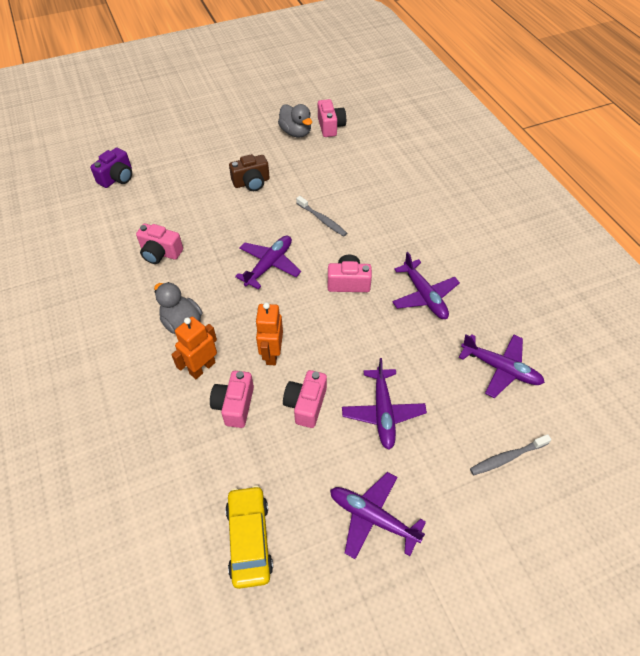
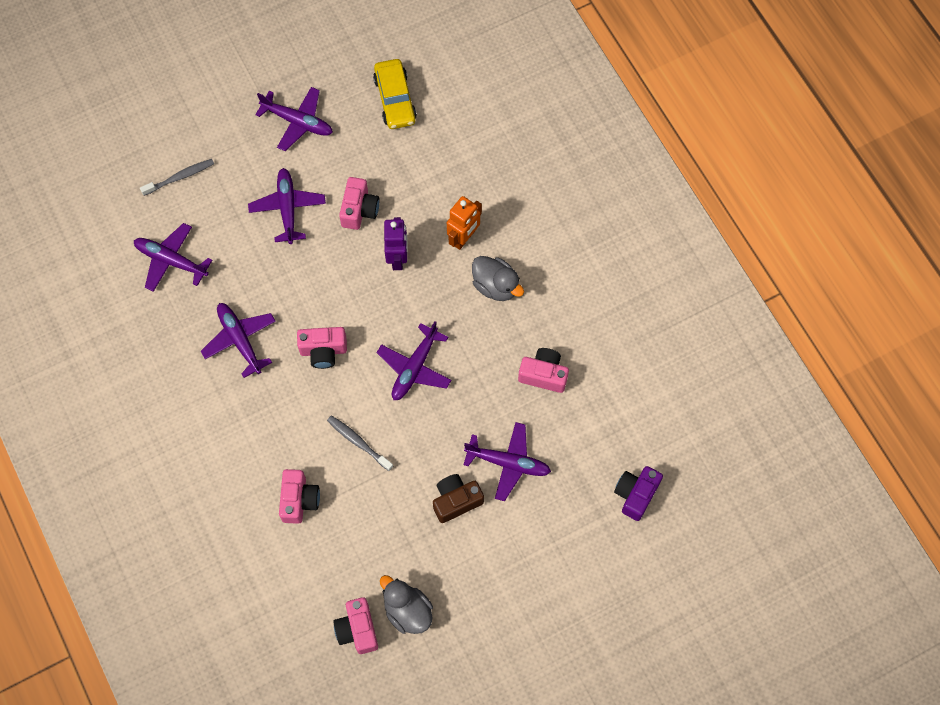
camera: 175 degrees right, 15 degrees up
(206, 200) = (508, 463): none -> purple plane
(234, 405) = (425, 204): pink camera -> pink camera (299, 500)
(272, 354) = (398, 258): orange robot -> purple robot

